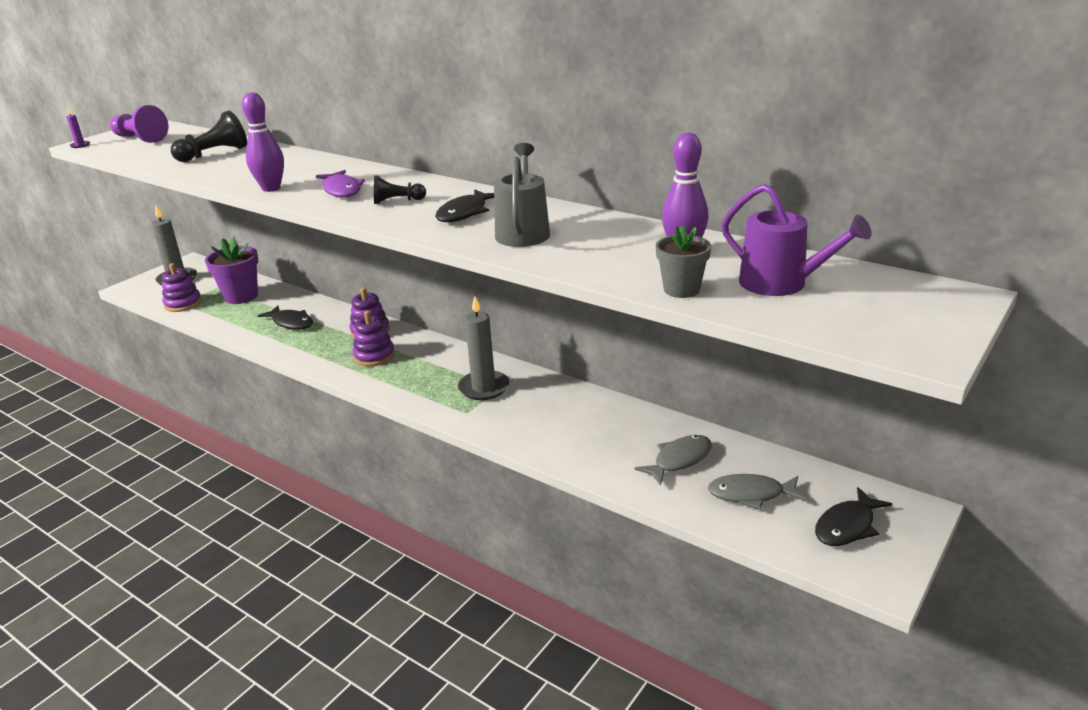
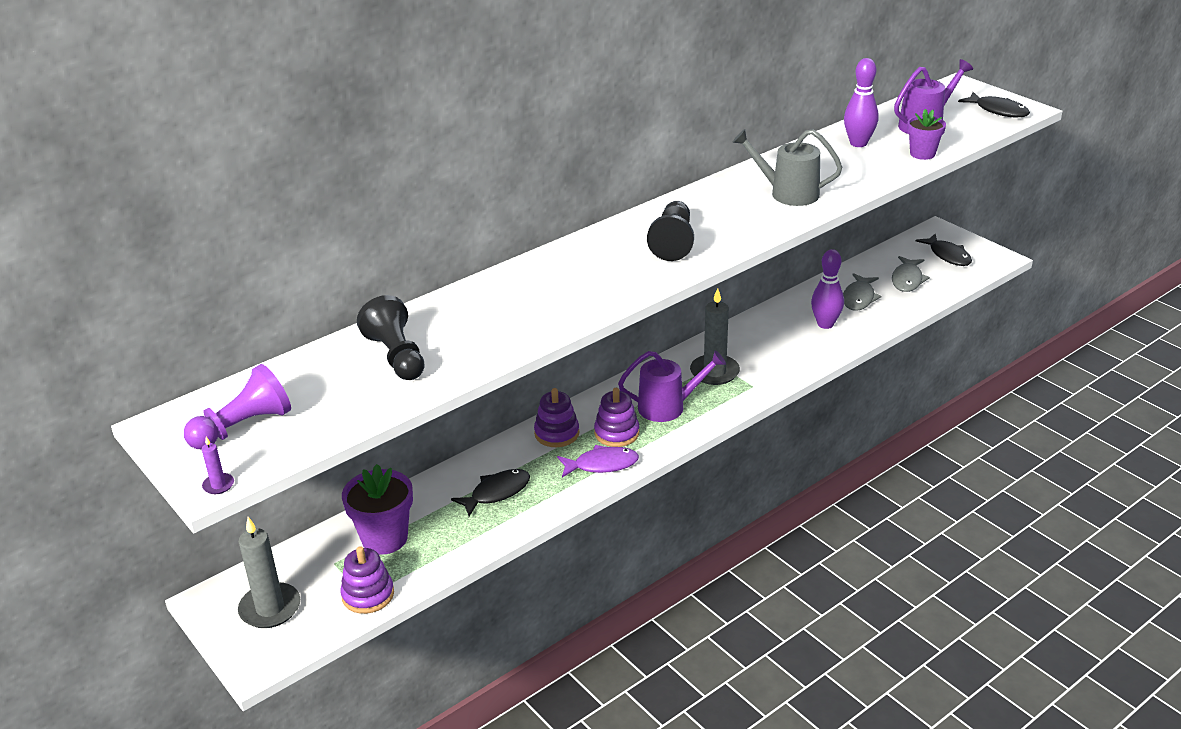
camera: 75 degrees left, 5 degrees up
(271, 188) = (578, 311): purple bowling pin -> purple bowling pin (825, 324)
(342, 190) = (617, 270): purple fish -> purple fish (602, 465)
(397, 201) = (673, 242): black pawn -> black pawn, size x1.63
(419, 373) = (668, 407): none -> purple watering can
(465, 213) = (728, 213): black fish -> black fish (998, 110)
(679, 460) = (859, 298): grey fish -> grey fish turned 135 degrees counterclockwise
(681, 289) = (922, 154): grey flower pot -> purple flower pot

